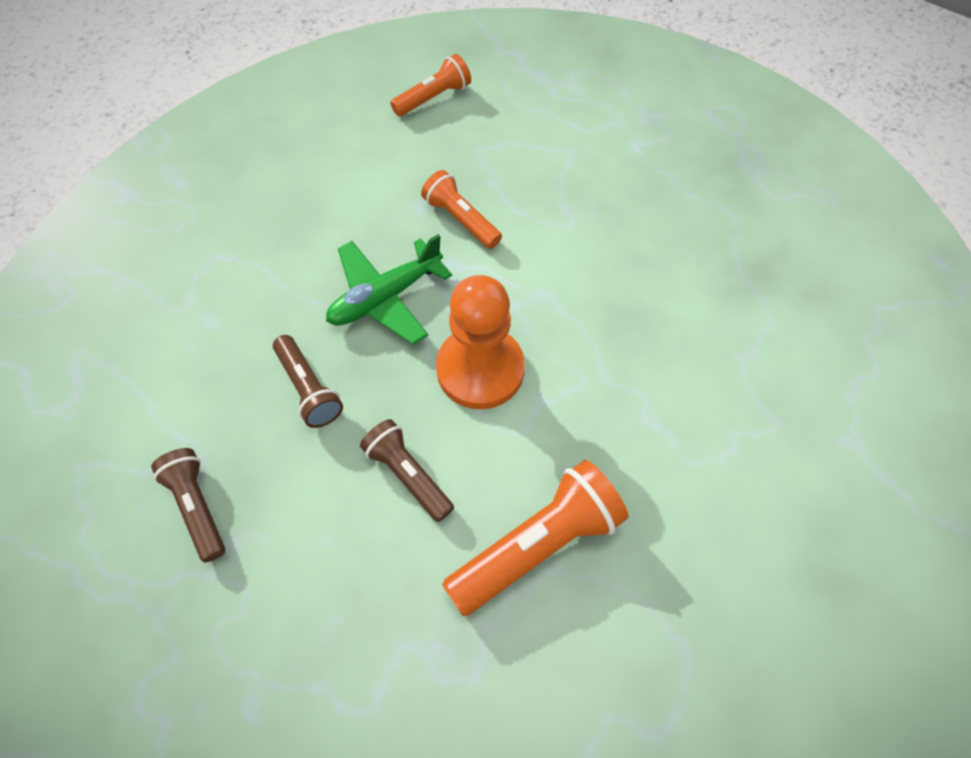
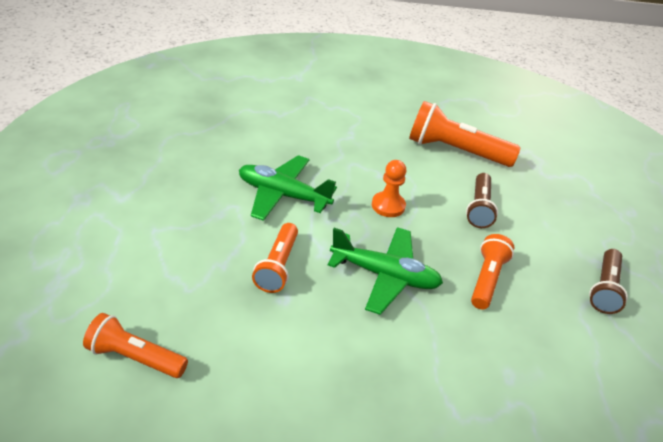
camera: 130 degrees left, 20 degrees down
(308, 389) = (487, 279): brown flashlight -> orange flashlight
(480, 369) = (388, 206): orange pawn -> orange pawn, size x0.53
(563, 274) = (283, 195): none -> green plane

